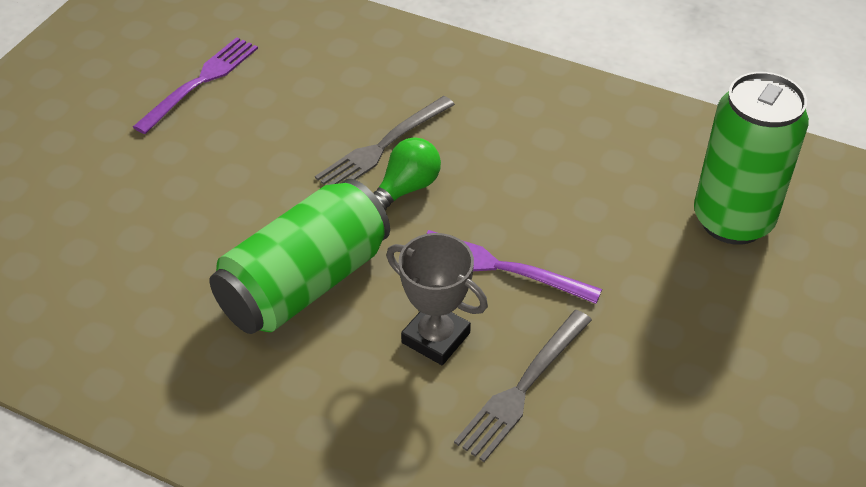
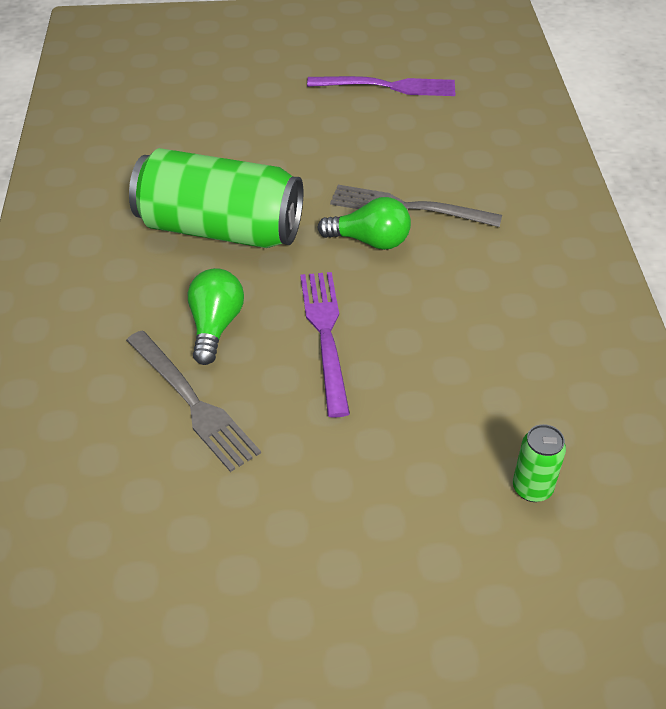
camera: 60 degrees right, 0 degrees up
(436, 338) = (215, 326): grey trophy -> green light bulb
(522, 389) = (194, 403): grey fork -> grey fork turned 135 degrees counterclockwise
(732, 220) = (532, 488): green can -> green can, size x0.41

